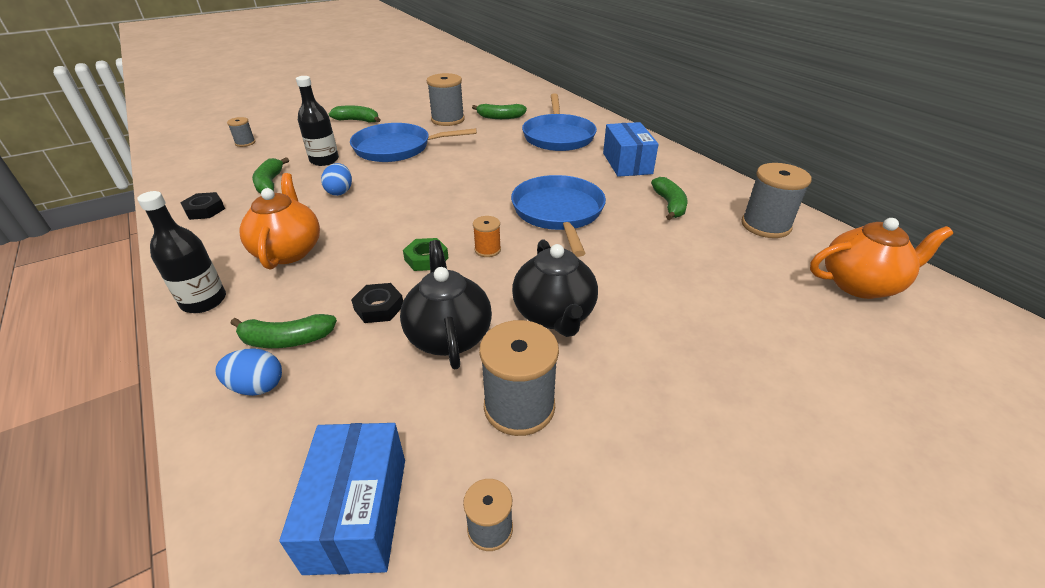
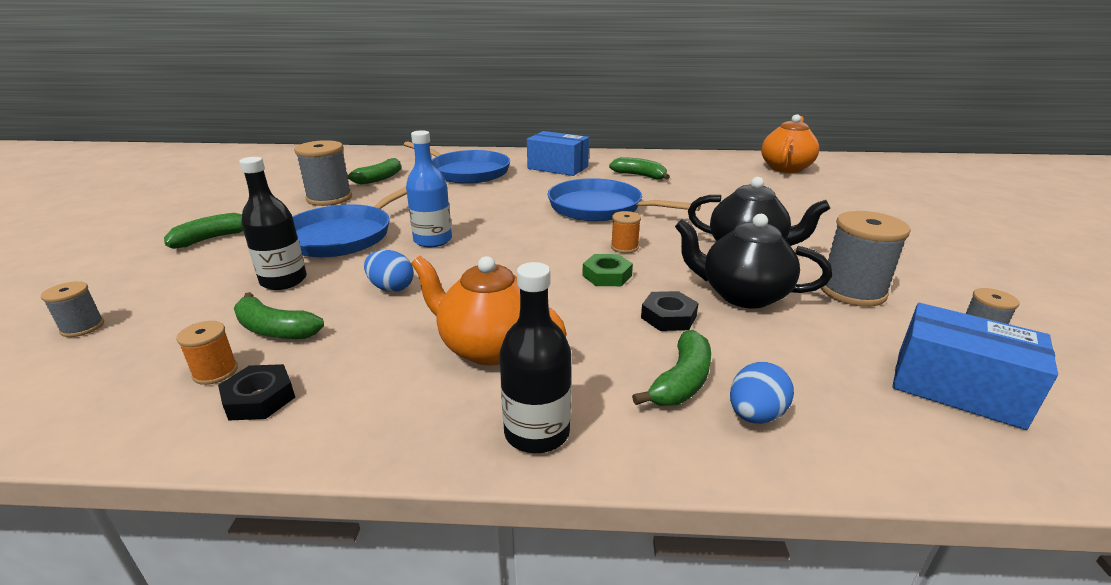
camera: 55 degrees left, 10 degrees down
(222, 189) = (215, 372): none -> orange spool
(419, 175) = (433, 240): none -> blue bottle
(765, 225) = (700, 164): grey spool -> none

